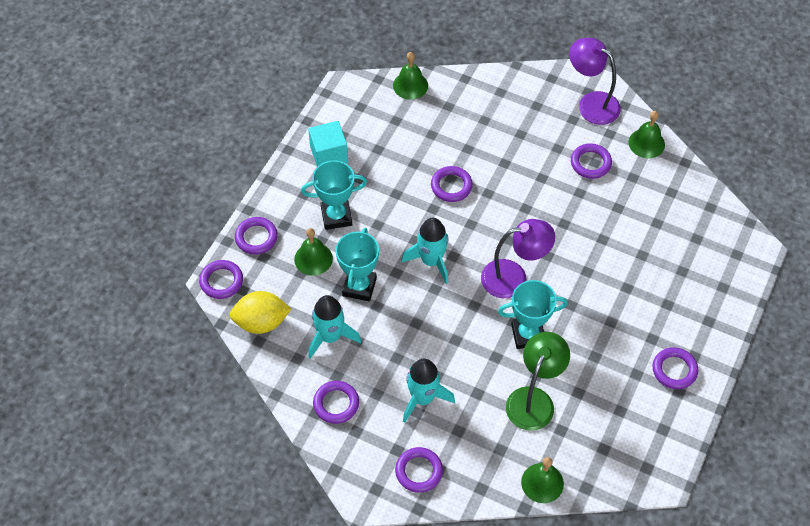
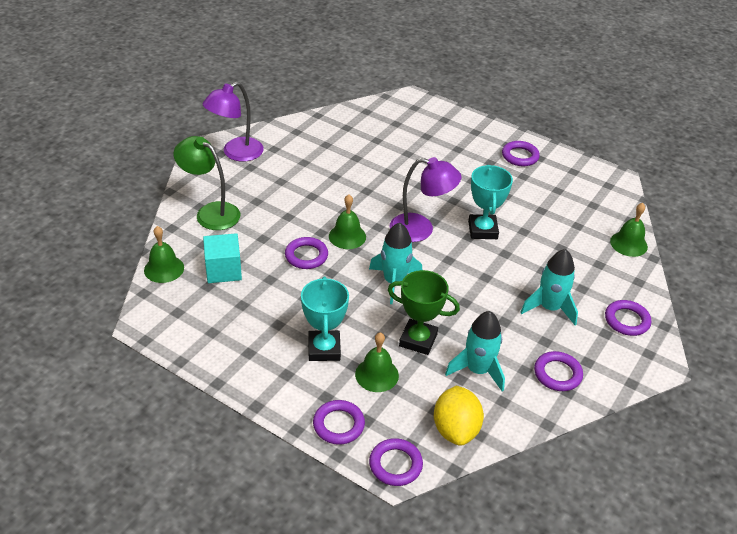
camera: 85 degrees left, 15 degrees down
(329, 154) = (237, 346): turquoise cube -> turquoise cube (223, 270)
(359, 287) = (418, 340): turquoise trophy -> green trophy
(514, 277) = (420, 229): purple lamp -> purple lamp turned 105 degrees clockwise
(534, 399) = (548, 236): green lamp -> green lamp (210, 212)
(590, 163) = (304, 165): purple ring -> none
(646, 143) = (291, 131): green bell -> green bell (347, 236)

